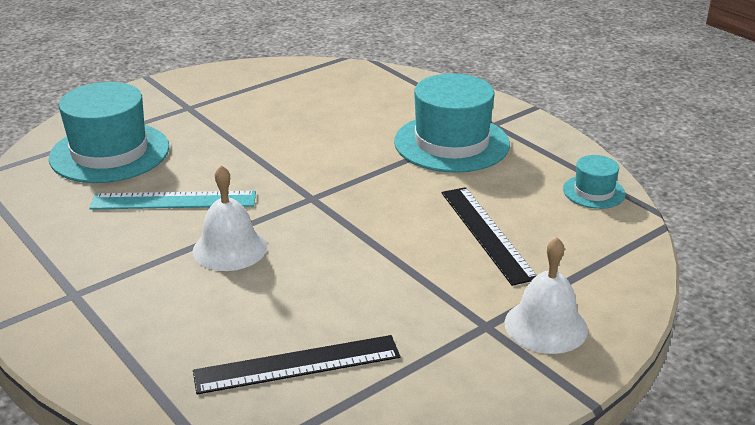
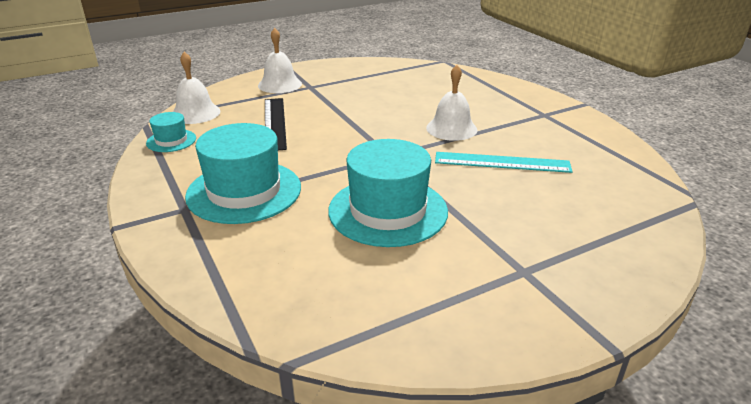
camera: 170 degrees left, 0 degrees up
(110, 153) = (585, 213): turquoise hat -> turquoise hat (388, 211)
(297, 364) = (411, 82): black ruler -> none
(617, 240) = (195, 113): none -> white bell

